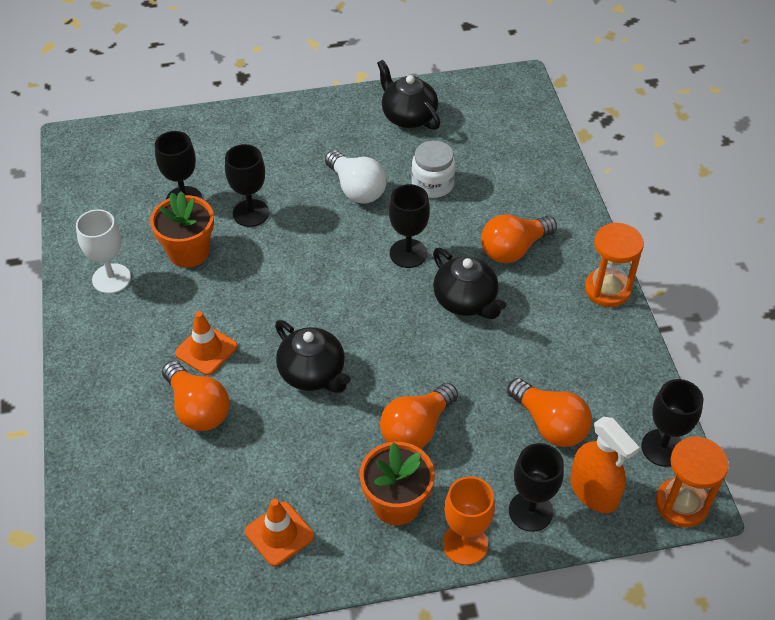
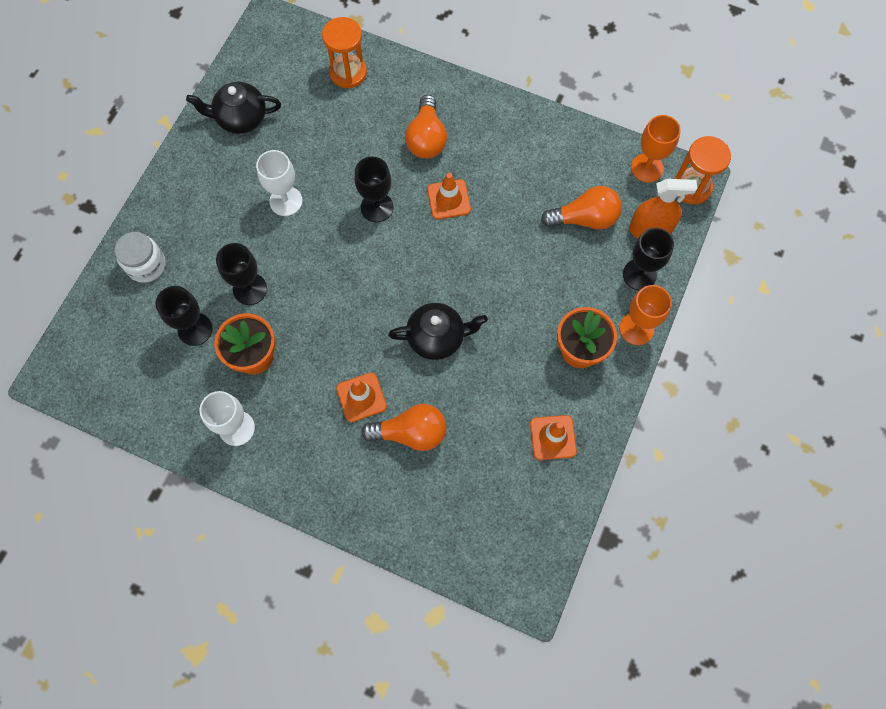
camera: 55 degrees left, 20 degrees up
(356, 189) = (286, 201): white light bulb -> white goblet
(416, 429) = (531, 300): orange light bulb -> none
(432, 184) = (324, 148): white jar -> white jar (146, 265)
(466, 301) = (448, 199): black teapot -> orange traffic cone
(607, 289) = (505, 108): orange hourglass -> orange hourglass (348, 73)
(662, 448) = (647, 168): black goblet -> orange goblet

